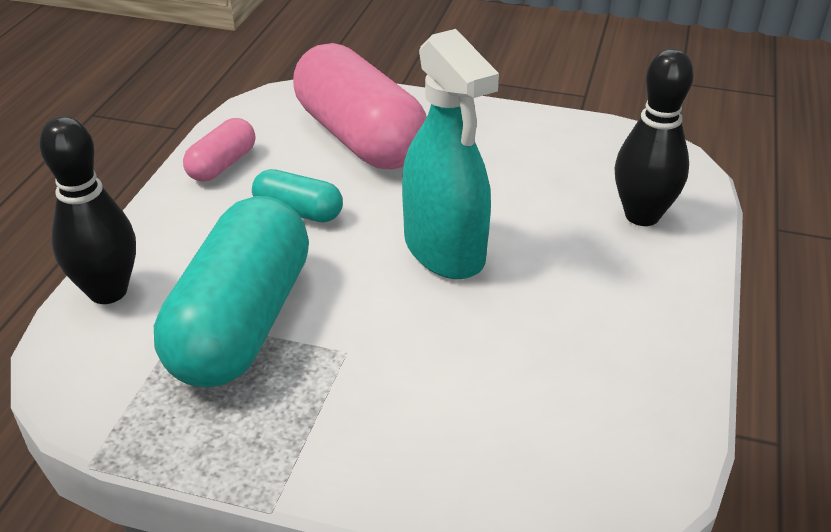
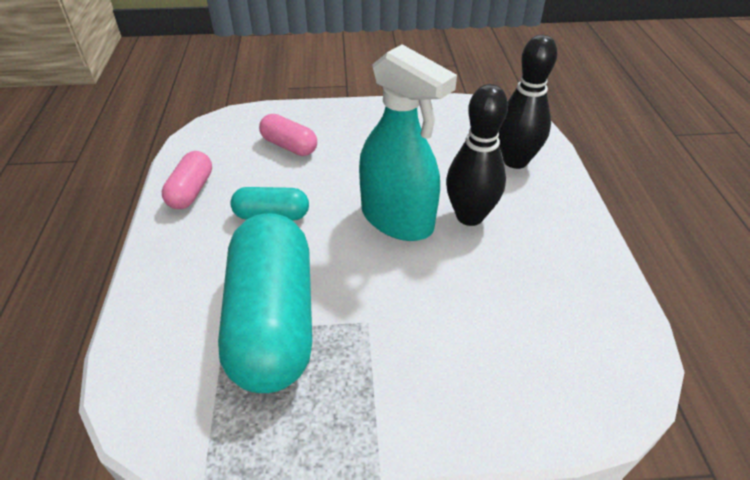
camera: 20 degrees left, 5 degrees up
(108, 291) = (144, 325): black bowling pin -> black bowling pin (469, 216)
(360, 138) = (289, 146): pink capsule -> pink capsule, size x0.47

